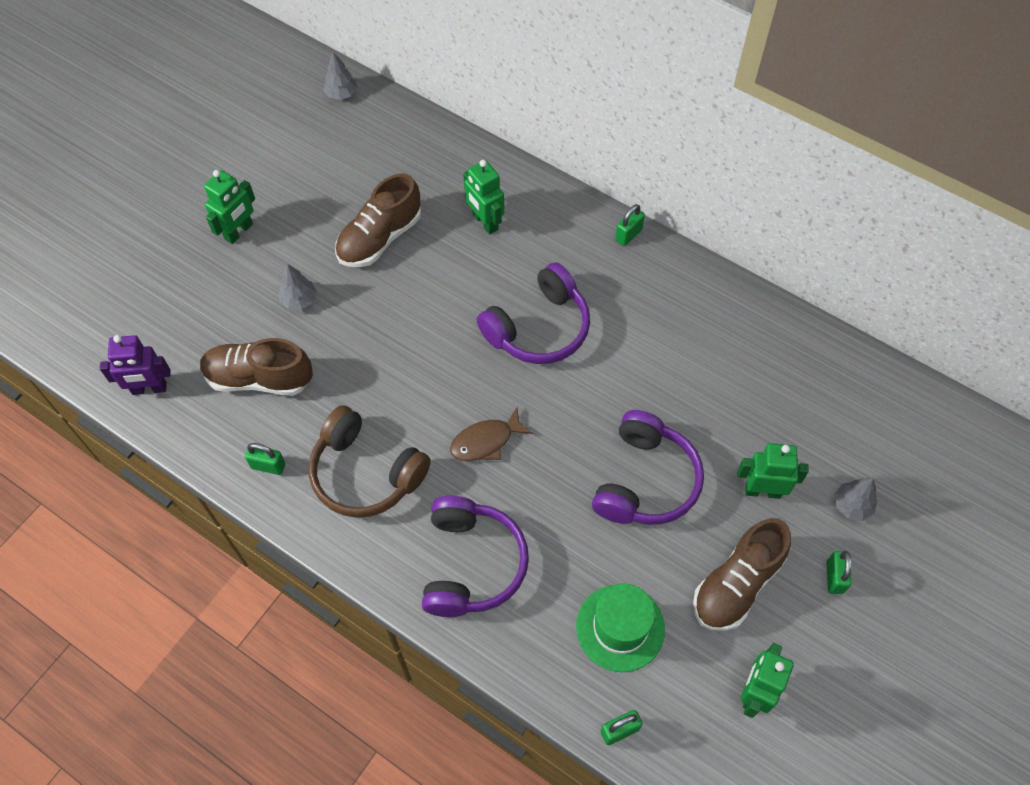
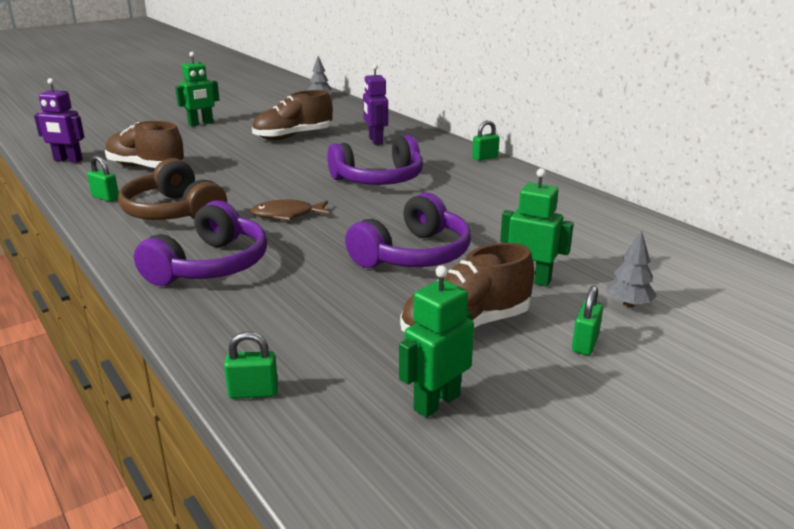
camera: 20 degrees right, 35 degrees down
(299, 300) = (211, 147): grey tree -> none
(485, 222) = (375, 141): green robot -> purple robot
(620, 628) = (317, 326): green hat -> none

